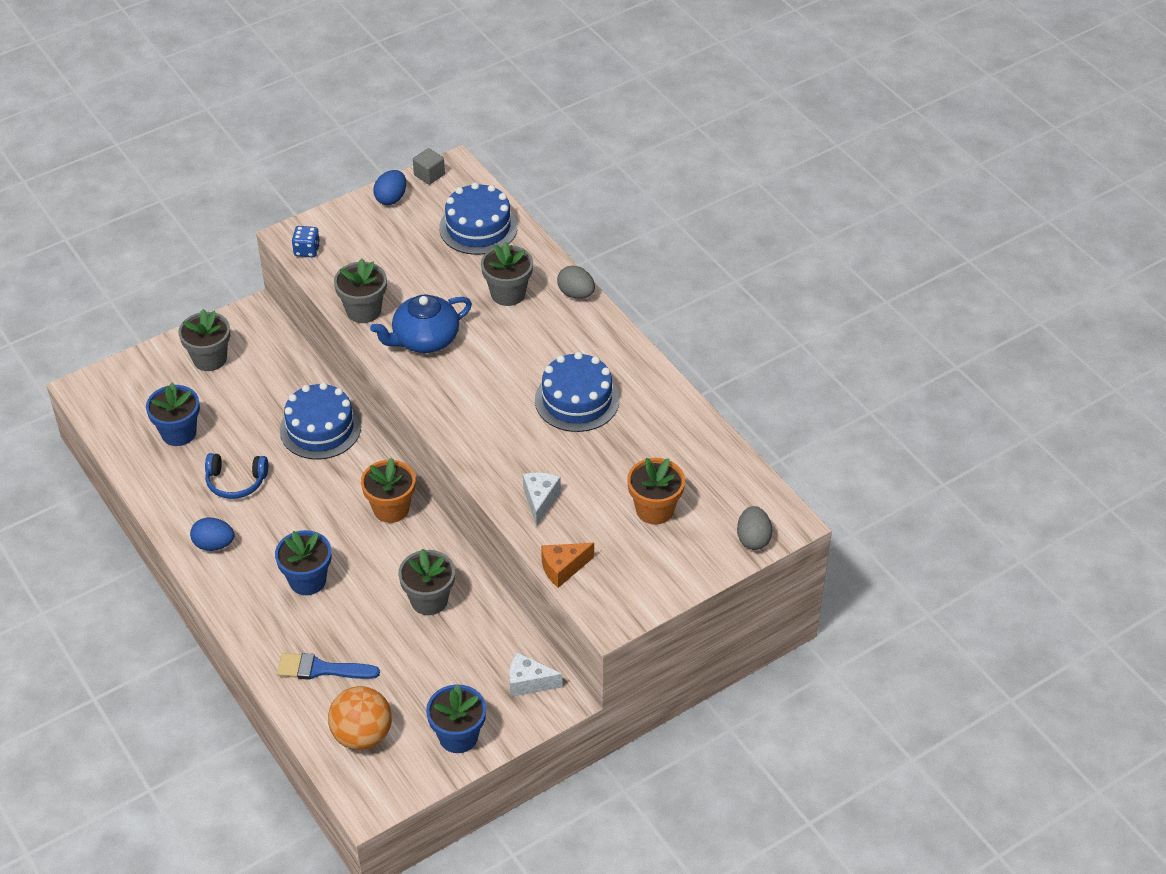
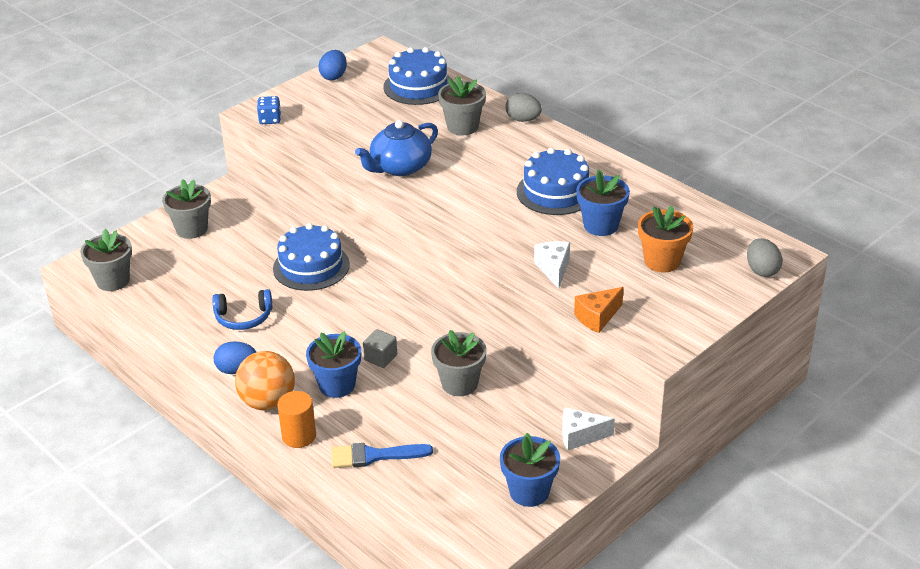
camera: 10 degrees left, 10 degrees down
(178, 433) = (178, 288): blue flower pot -> blue flower pot (601, 225)
(255, 633) = (299, 436): none -> orange cylinder
(362, 735) = (433, 506): orange ball -> orange ball (268, 402)
(363, 310) = (336, 154): grey flower pot -> grey flower pot (113, 281)
(391, 509) = (398, 318): orange flower pot -> none
(429, 175) = (362, 57): grey cube -> grey cube (380, 358)

